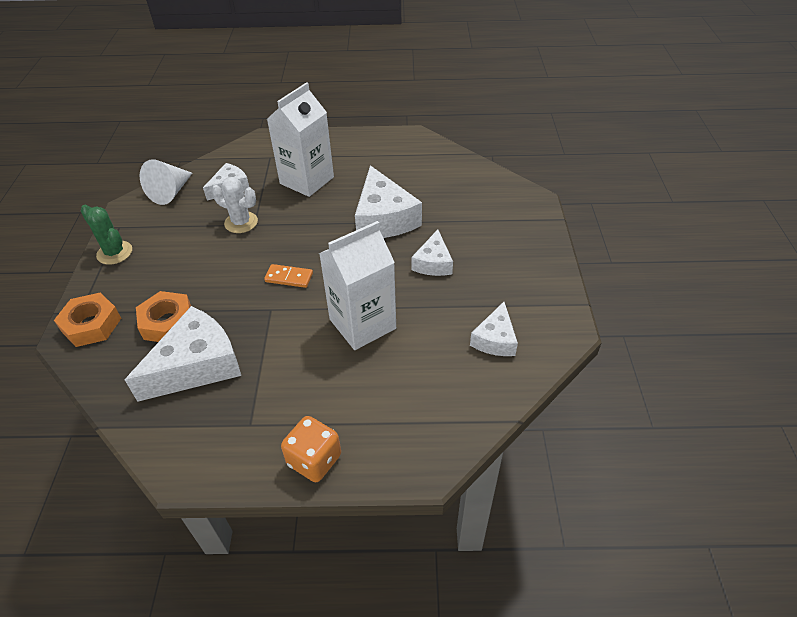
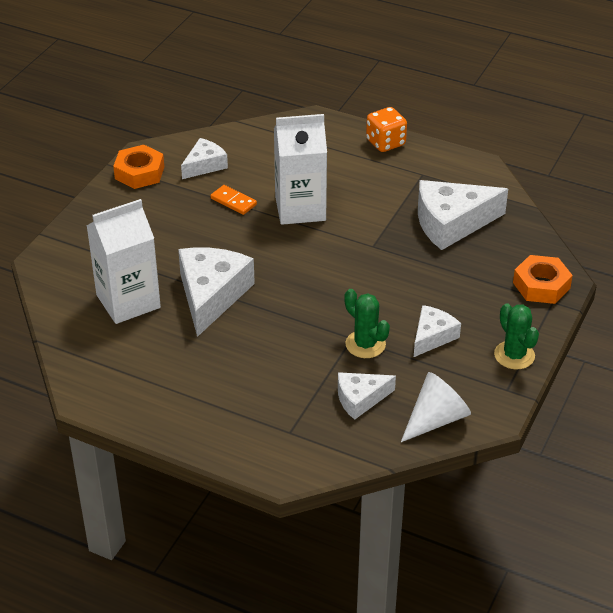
camera: 155 degrees left, 5 degrees down
(168, 322) = (469, 264): orange nut -> orange nut (139, 173)
(241, 222) = (365, 344): white cactus -> green cactus
(289, 277) = (342, 267): orange domino -> orange domino (233, 202)
(307, 180) = (263, 375): white carton -> white carton (128, 301)
(433, 263) = (201, 235): white cheese -> white cheese (432, 336)

